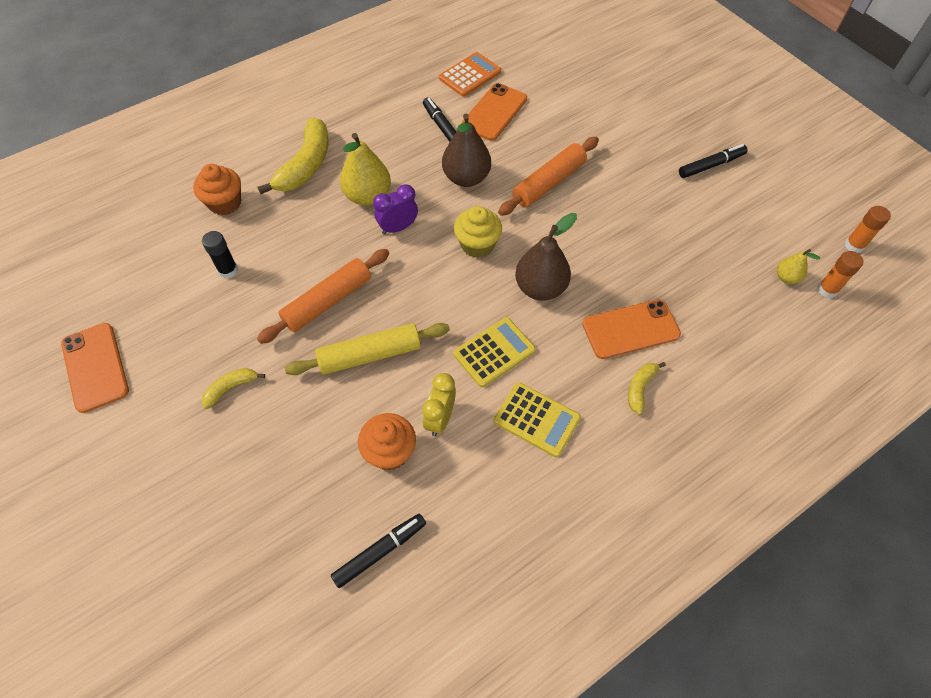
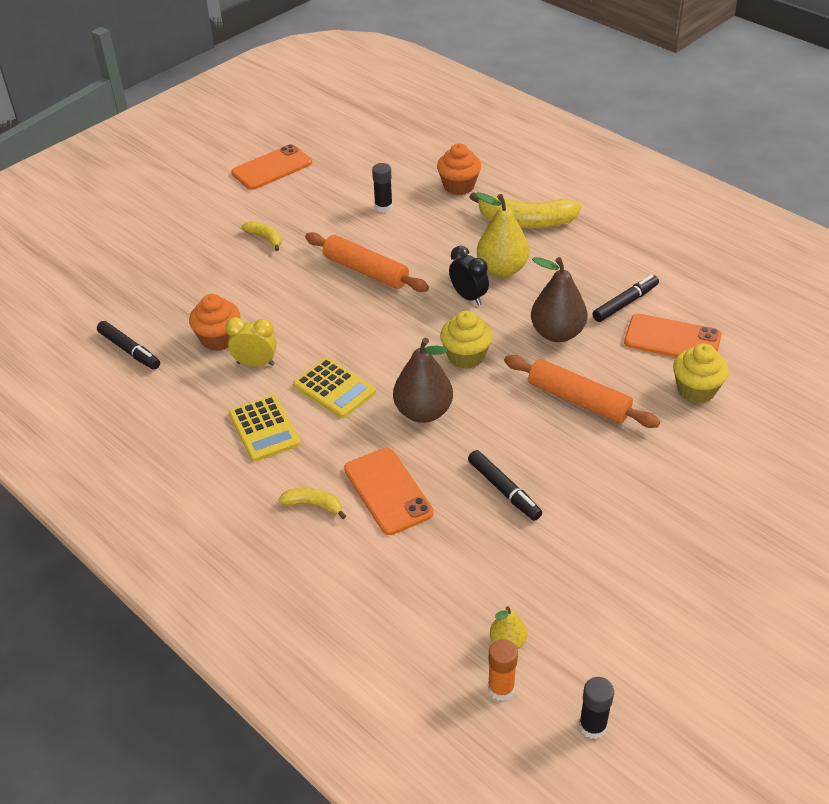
camera: 80 degrees right, 15 degrees down
(370, 355) = (314, 308): yellow rolling pin -> none
(398, 228) = (468, 297): purple clock -> black clock
(470, 75) = (725, 310): orange calculator -> none
(536, 419) = (264, 429): yellow calculator -> yellow calculator turned 45 degrees counterclockwise
(553, 114) = (696, 390): none -> yellow cupcake
(710, 165) = (678, 554): black marker -> black marker (503, 489)
(854, 245) = (592, 726): orange glue stick -> black glue stick

